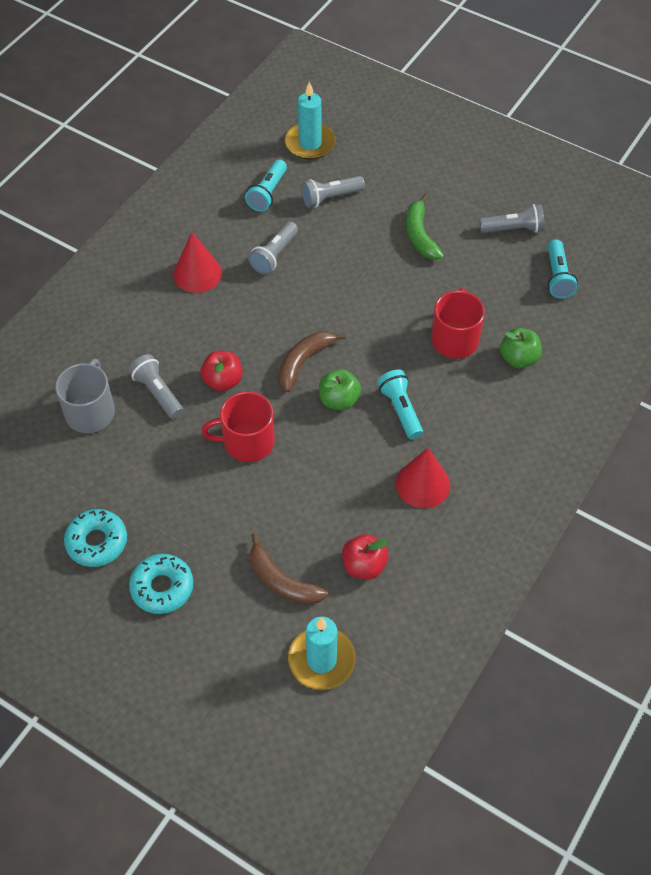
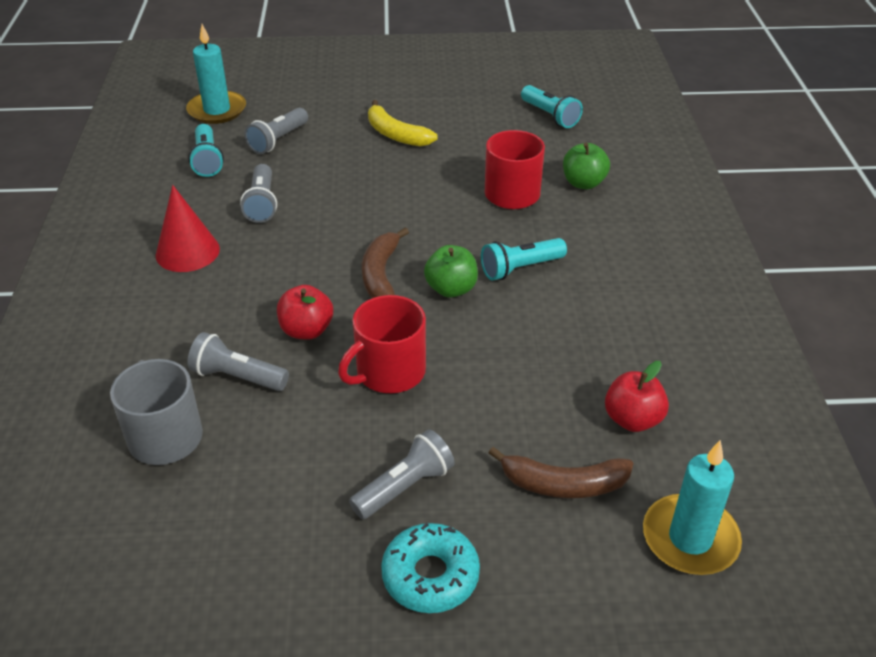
camera: 35 degrees left, 15 degrees down
(97, 542) = (297, 574): turquoise donut -> none
(400, 409) = (520, 268): turquoise flashlight -> turquoise flashlight turned 60 degrees counterclockwise
(420, 235) = (396, 134): green banana -> yellow banana
(423, 484) = (609, 318): red cone -> none
(513, 229) = (475, 100): grey flashlight -> grey flashlight (404, 487)

